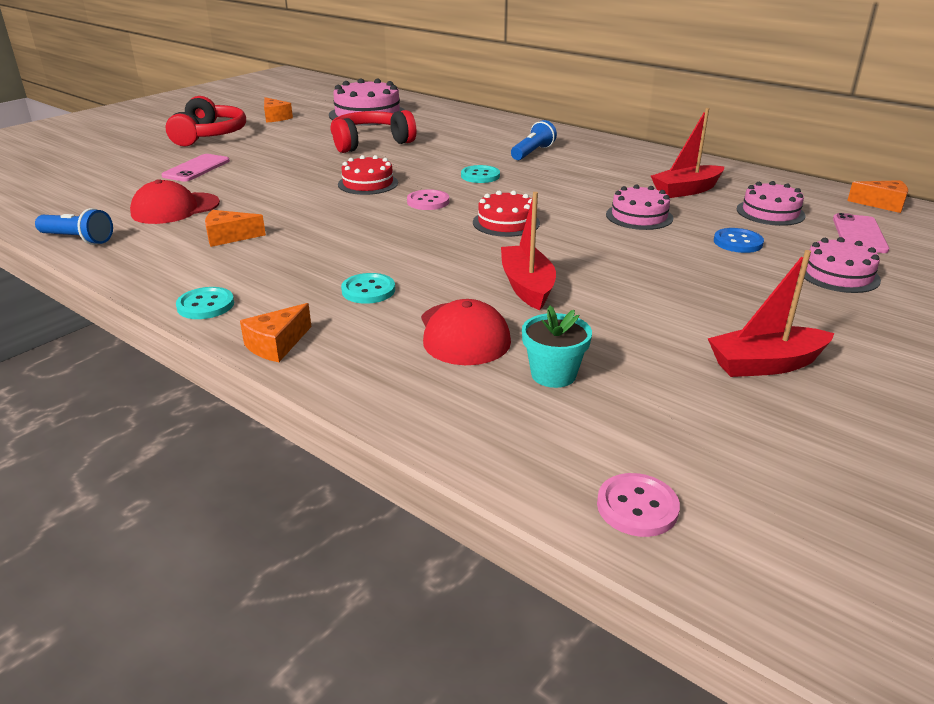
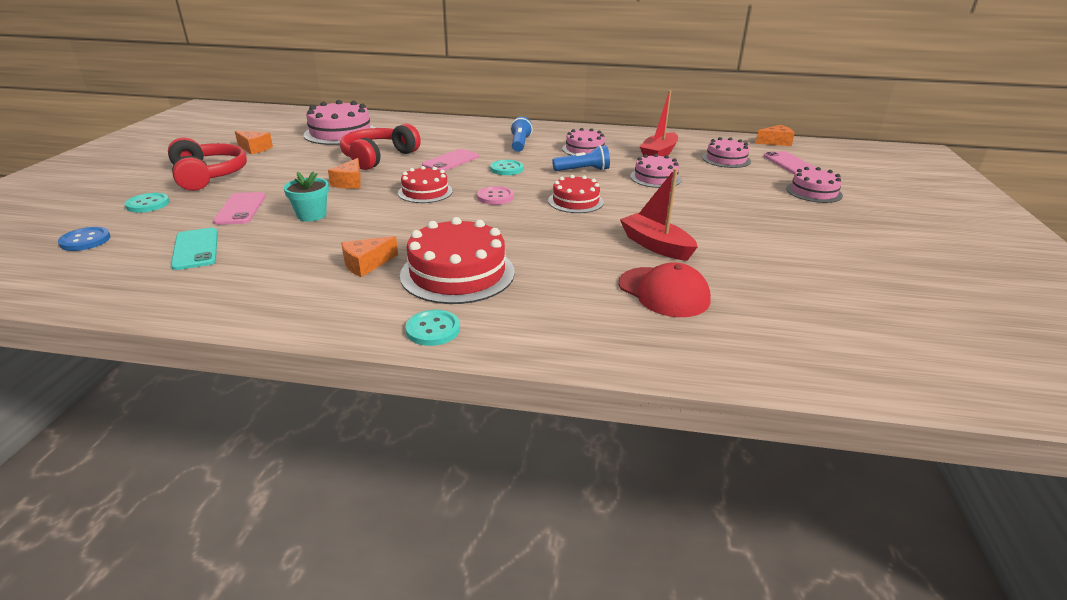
camera: 30 degrees left, 0 degrees up
(78, 239) = (208, 304): blue flashlight -> blue flashlight (583, 170)
(123, 194) = (195, 249): none -> turquoise phone
(175, 209) = (274, 251): red cap -> none
(277, 345) = (542, 344): orange cheese -> orange cheese (350, 182)
(292, 263) = (457, 273): none -> red cake
(368, 290) = (550, 279): turquoise button -> turquoise button (148, 204)
(434, 158) = (451, 161): none -> pink phone
(553, 374) = (758, 303): turquoise flower pot -> turquoise flower pot (311, 215)
(599, 170) = (584, 149): none -> pink cake
(637, 507) = (920, 374): pink button -> none
(738, 242) = (736, 183): blue button -> blue button (85, 240)
(765, 364) = (856, 259): red boat -> none

